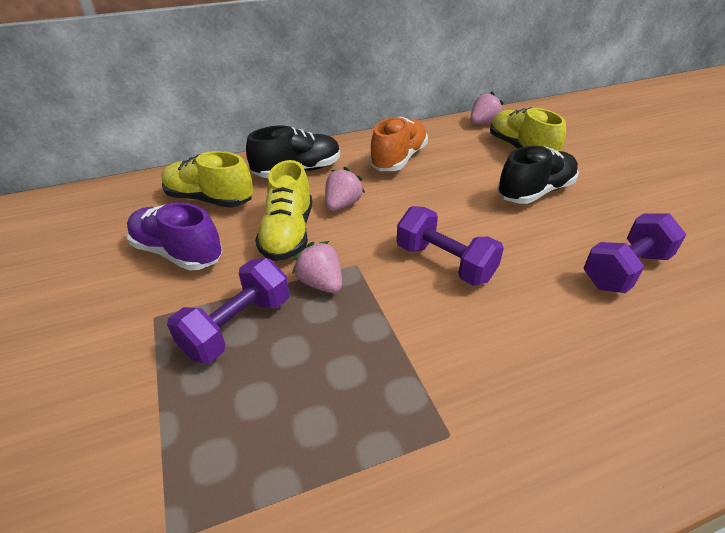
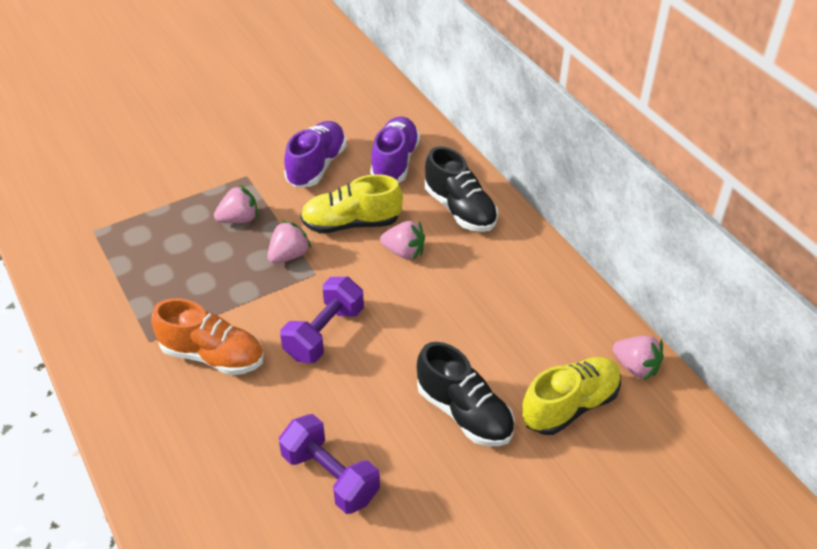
camera: 80 degrees right, 5 degrees up
(209, 199) = (394, 162): yellow shoe -> purple shoe
(237, 326) = (239, 219): purple dumbbell -> pink strawberry
(398, 159) = (508, 286): orange shoe -> orange shoe (213, 355)

